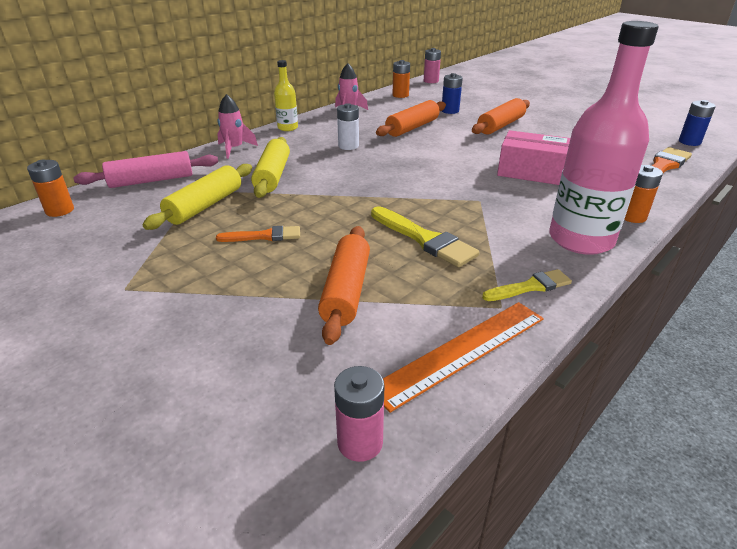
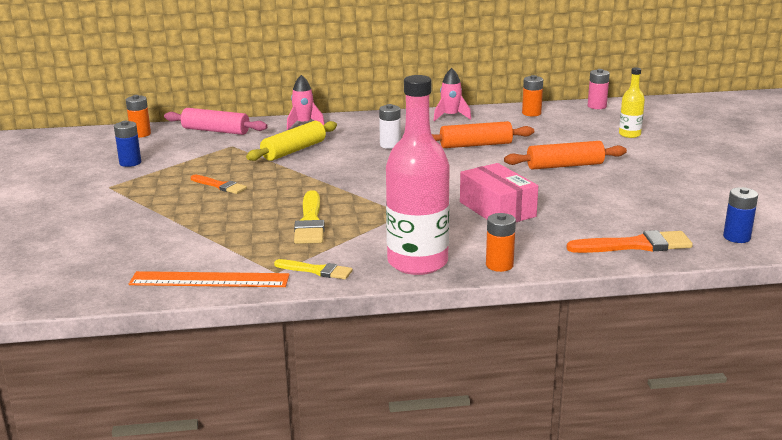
camera: 40 degrees right, 10 degrees down
(205, 206) = (219, 157): yellow rolling pin -> none
(287, 128) = (372, 118): yellow bottle -> yellow bottle (629, 134)
(346, 291) = (209, 230): orange rolling pin -> none
(360, 442) = (97, 288): pink battery -> none
(450, 111) = (546, 140): blue battery -> blue battery (130, 163)

